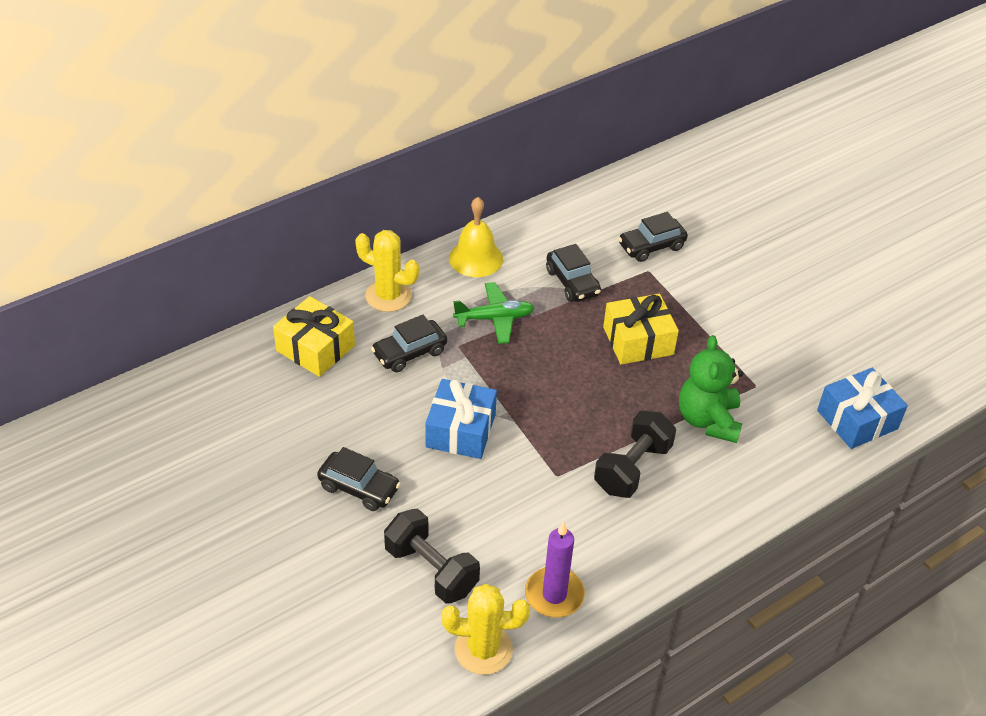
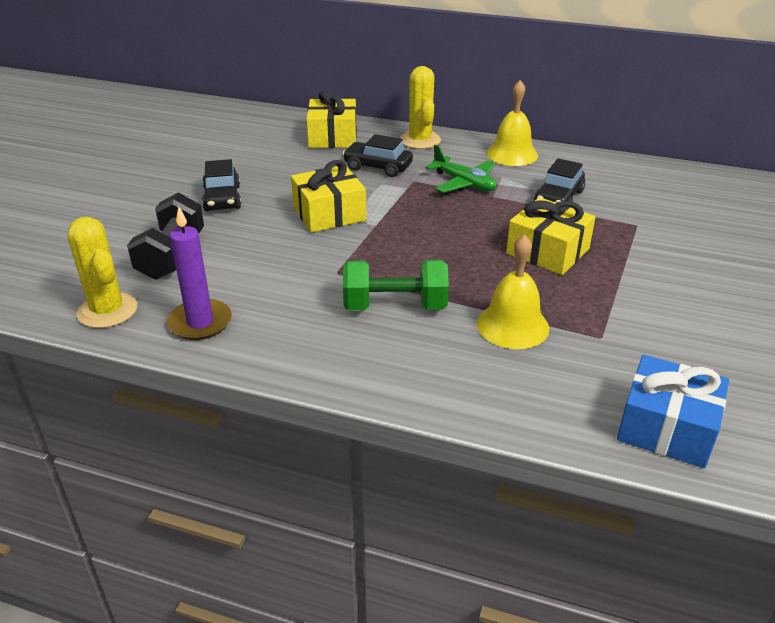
camera: 55 degrees right, 10 degrees down
(460, 430) = (329, 214): blue gift -> yellow gift
(632, 468) = (395, 306): black dumbbell -> green dumbbell
(651, 246) = (667, 215): black car -> none
(708, 420) = (512, 325): green teddy bear -> yellow bell

